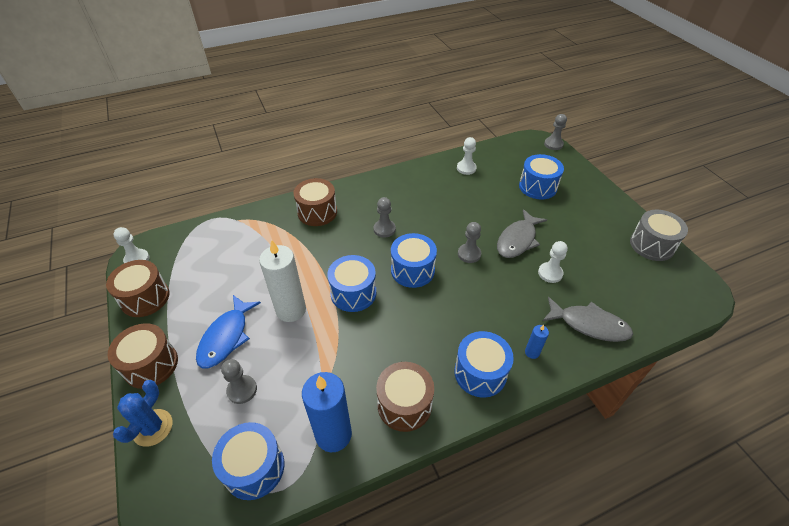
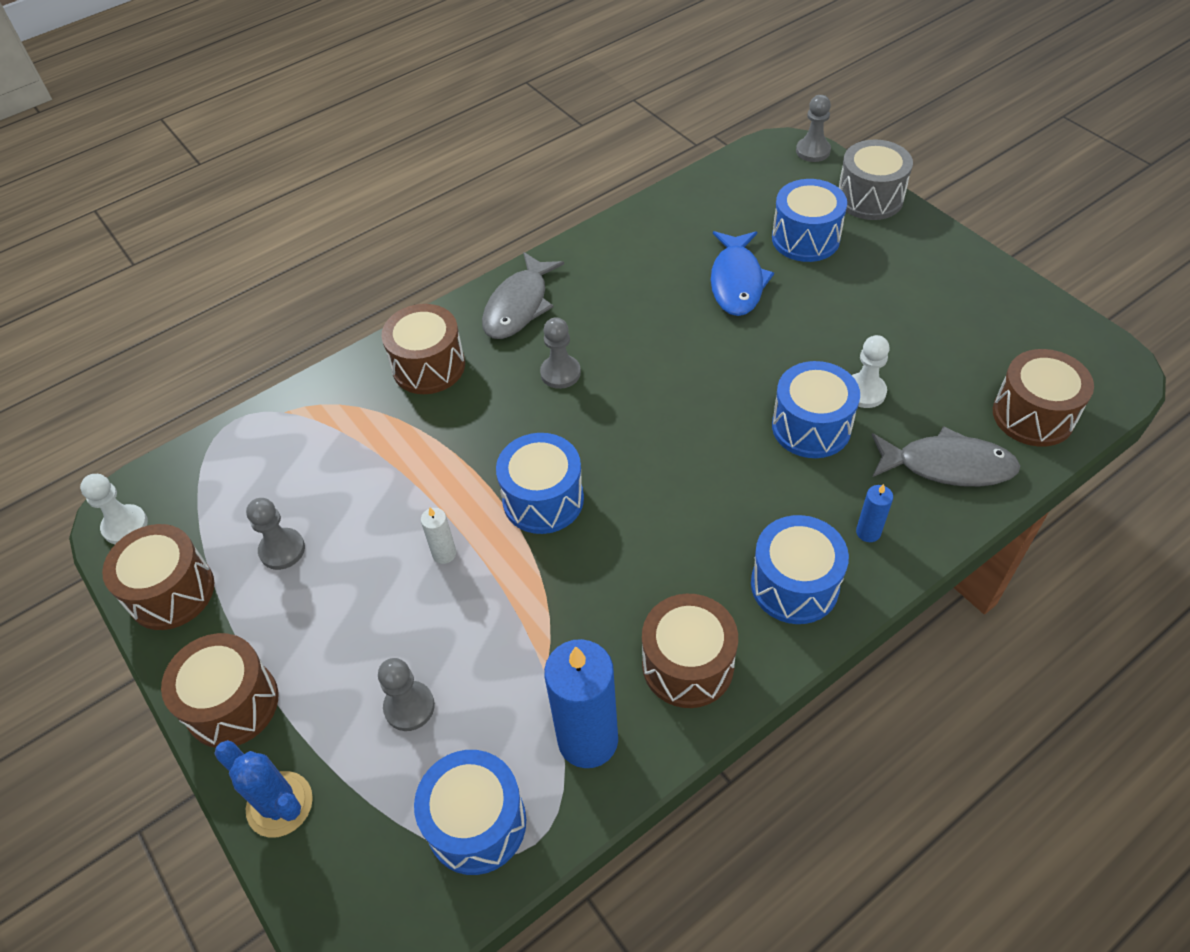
camera: 10 degrees left, 5 degrees up
(153, 427) = (279, 804): blue cactus -> blue cactus turned 60 degrees counterclockwise
(226, 337) = (347, 626): blue fish -> blue fish (736, 282)
(291, 310) = (444, 553): white candle -> white candle, size x0.46
(412, 270) = (632, 437): blue drum -> blue drum (811, 427)
(466, 168) = (671, 228): white pawn -> none
(469, 254) = (720, 387): grey pawn -> grey pawn (282, 550)
(517, 240) = (796, 344): grey fish -> grey fish (519, 306)
(647, 307) = (1033, 415): none -> brown drum
(652, 245) = (1018, 306): grey drum -> grey drum (870, 198)

